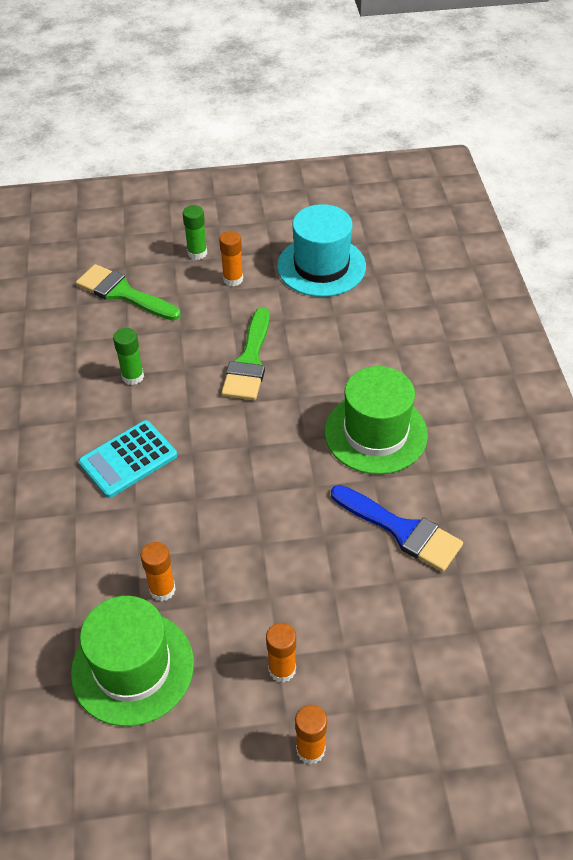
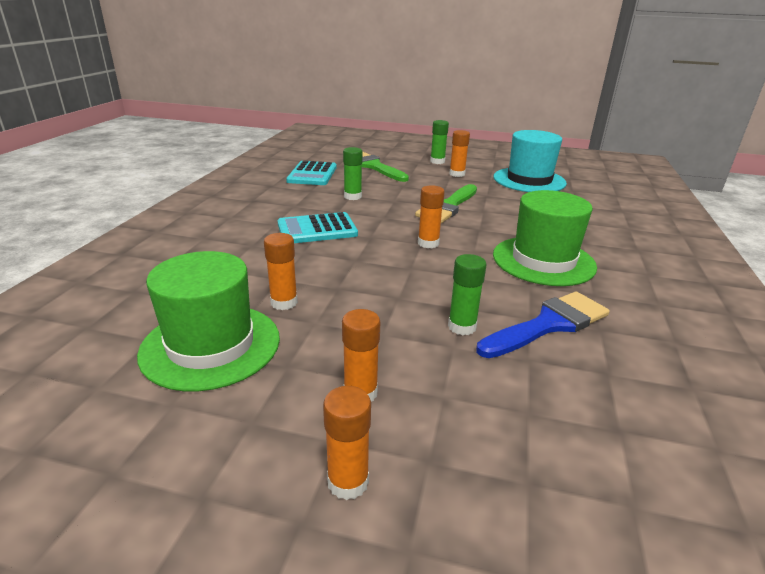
camera: 20 degrees right, 20 degrees down
(56, 340) = (312, 174): none -> turquoise calculator
(255, 443) = (428, 243): none -> orange glue stick
(331, 561) = (462, 327): none -> green glue stick
(402, 530) = (549, 324): blue brush -> blue brush turned 90 degrees counterclockwise

